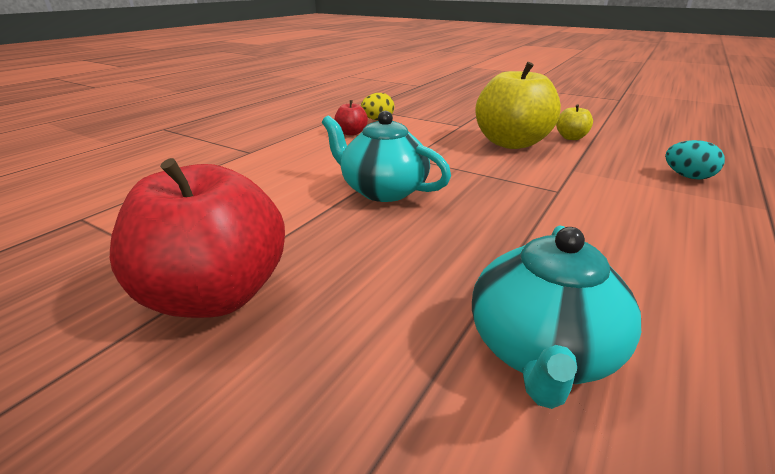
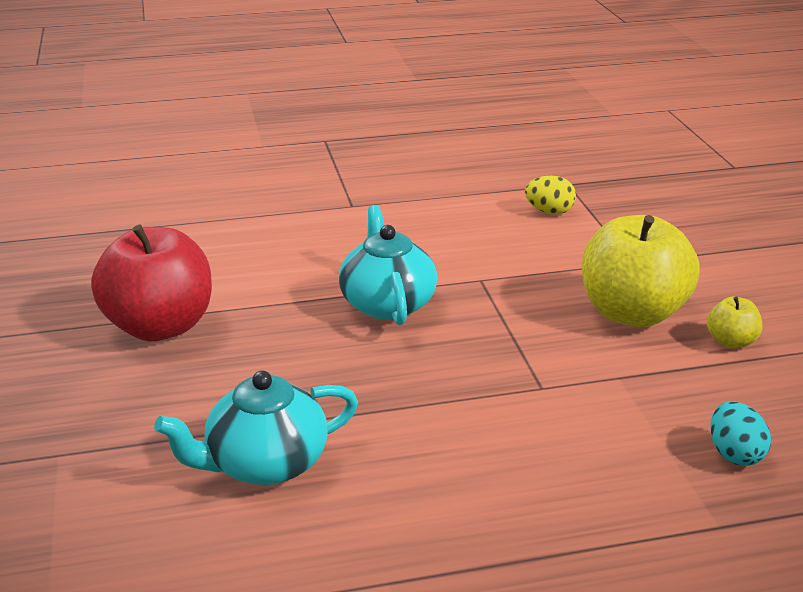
camera: 45 degrees right, 0 degrees up
(351, 133) = (484, 220): red apple -> none

